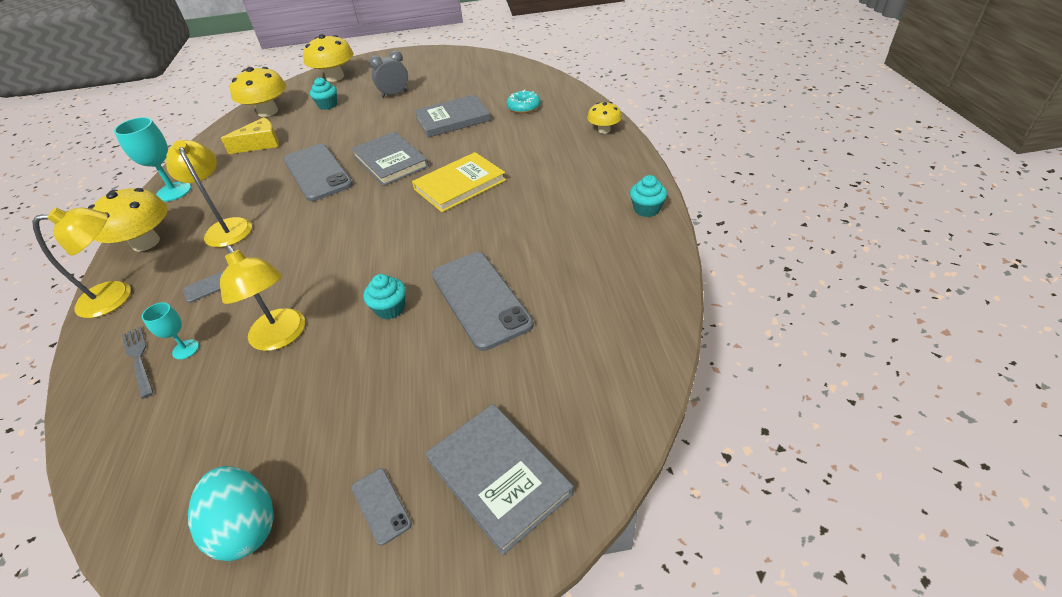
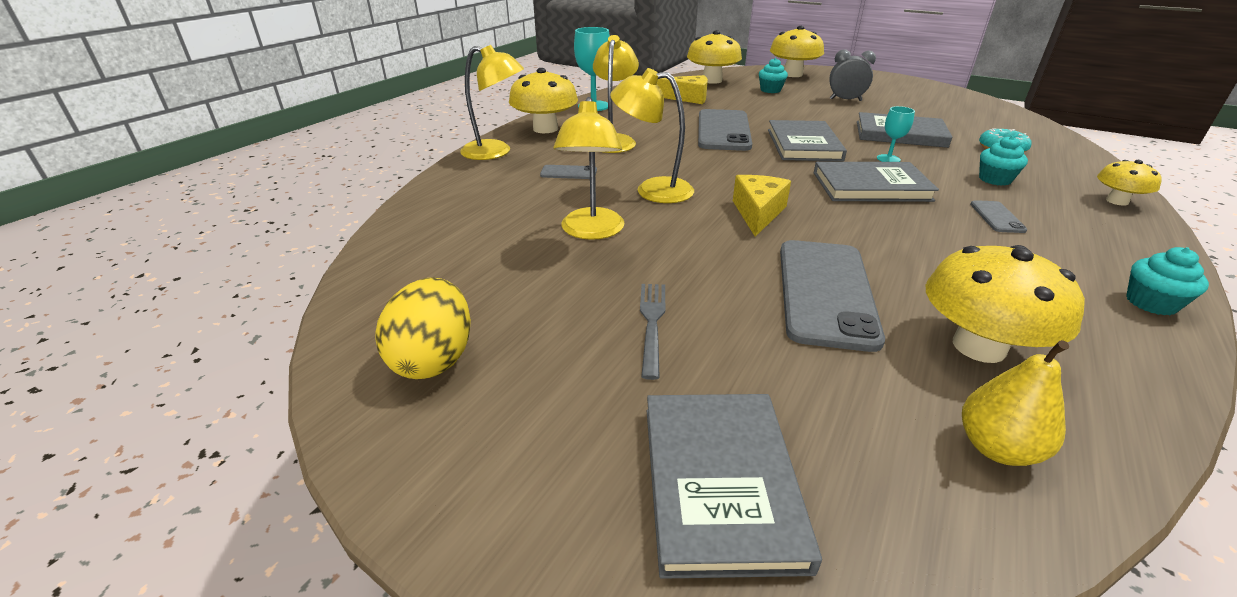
camera: 35 degrees right, 10 degrees down
(138, 358) = (473, 196): grey fork -> grey fork (652, 322)
(185, 349) = (510, 205): turquoise goblet -> turquoise goblet (888, 159)
(246, 527) = (434, 359): turquoise egg -> yellow egg
(301, 268) = (652, 190): none -> yellow lamp
(381, 505) = (563, 422): grey phone -> grey phone (996, 217)
(390, 309) = (713, 255): turquoise cupcake -> turquoise cupcake (995, 179)
(397, 250) = (757, 213): none -> yellow cheese
(459, 185) = (871, 186): yellow book -> grey book
(581, 292) = (978, 346): none -> yellow mushroom
(616, 357) = (996, 448): none -> yellow pear

